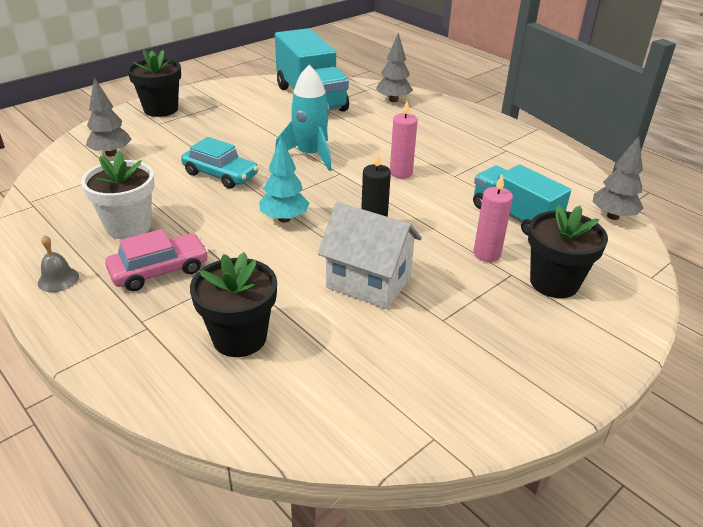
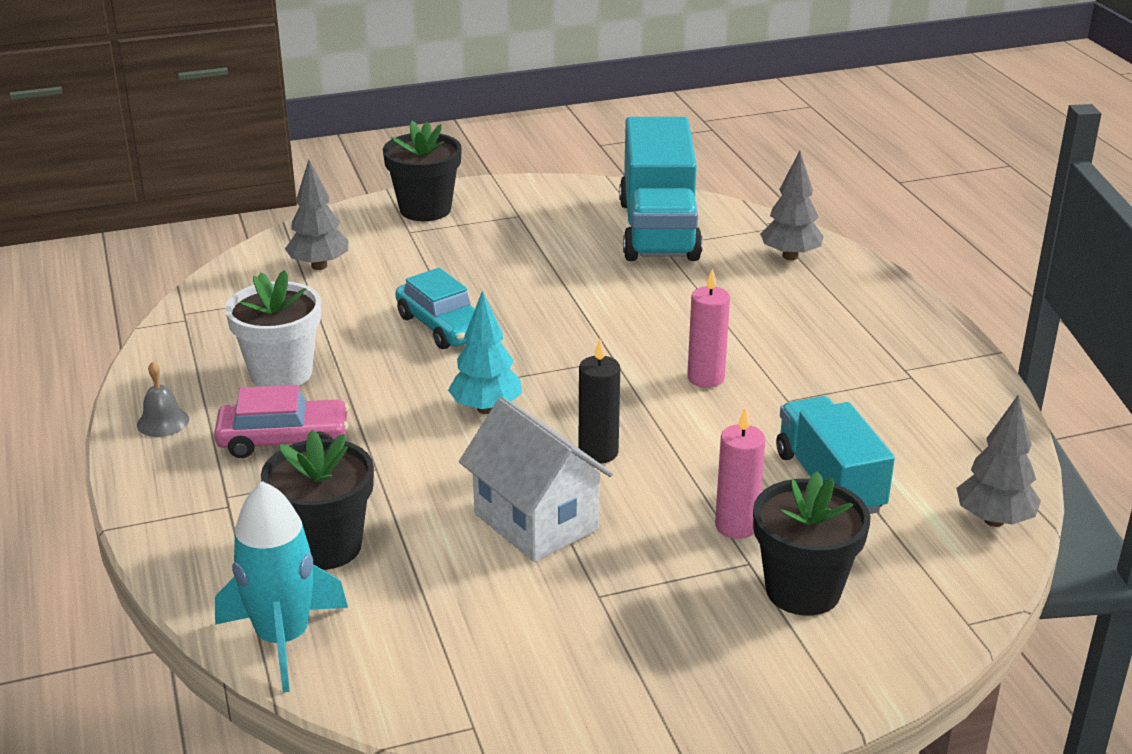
camera: 25 degrees right, 5 degrees down
(310, 155) = (590, 322): turquoise rocket -> turquoise rocket (283, 639)

